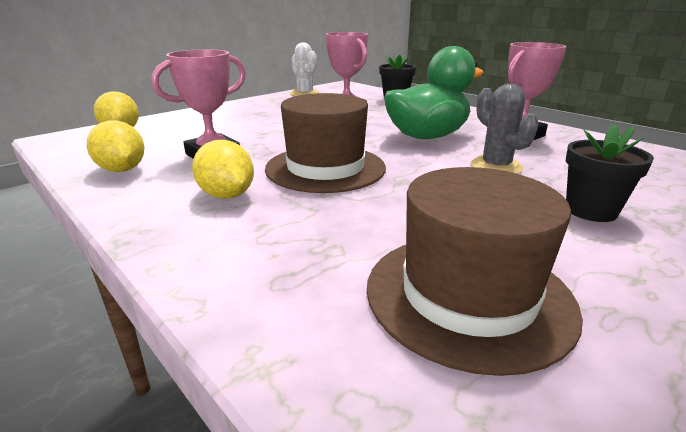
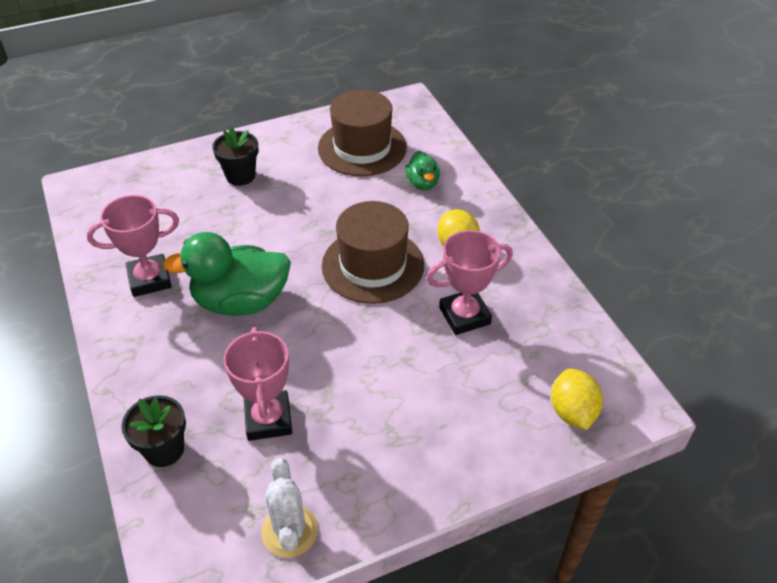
camera: 160 degrees left, 20 degrees up
(122, 170) = (543, 306): yellow lemon -> none
(304, 256) = (422, 183): none -> green duck
(496, 167) = (239, 233): grey cactus -> none

